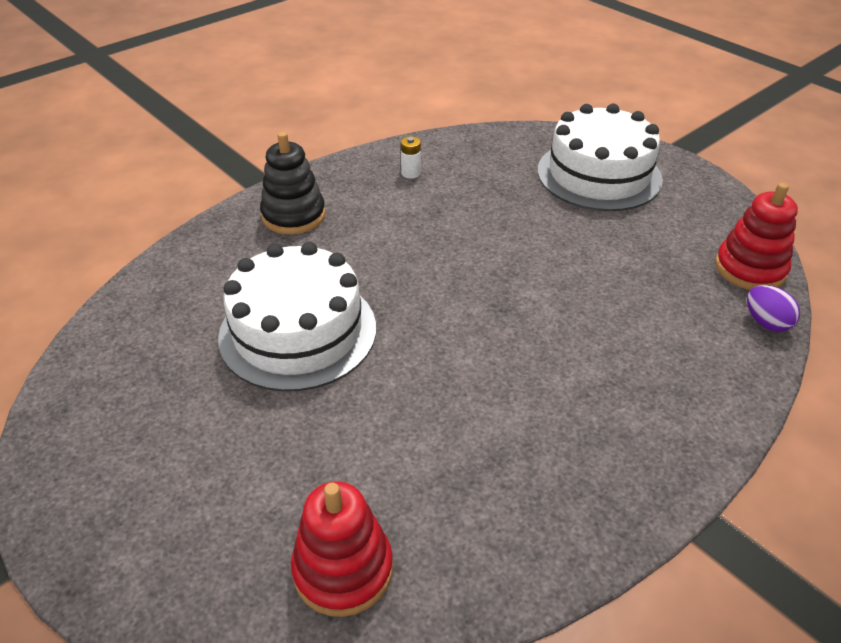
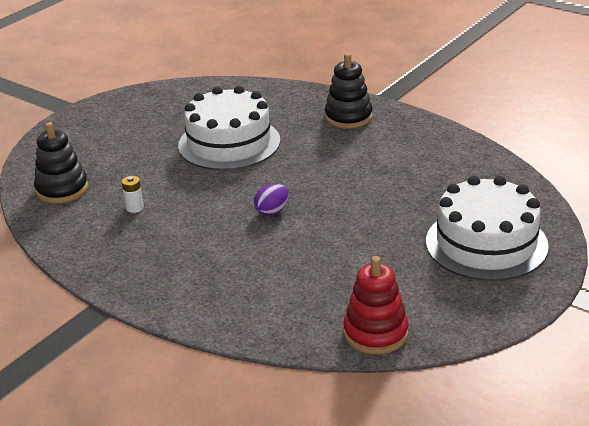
camera: 80 degrees right, 10 degrees down
(343, 569) = (62, 189): red stacking toy -> black stacking toy
(411, 173) = (431, 152): white battery -> white battery (135, 208)
(766, 322) = (303, 340): purple egg -> purple egg (272, 211)

